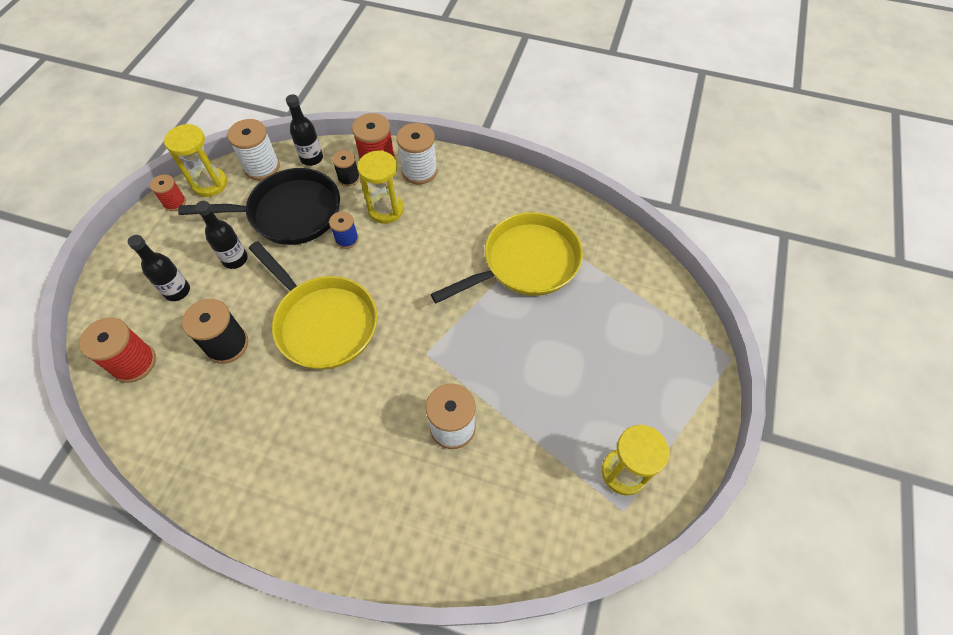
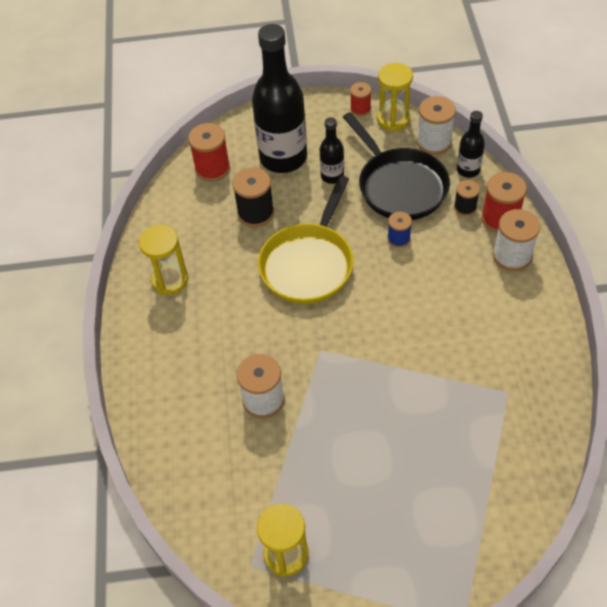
camera: 70 degrees right, 5 degrees down
(177, 291) = (283, 158): black bottle -> black bottle, size x2.10
(386, 210) = (449, 251): yellow hourglass -> yellow hourglass (170, 280)
(525, 263) = (461, 389): yellow pan -> none

